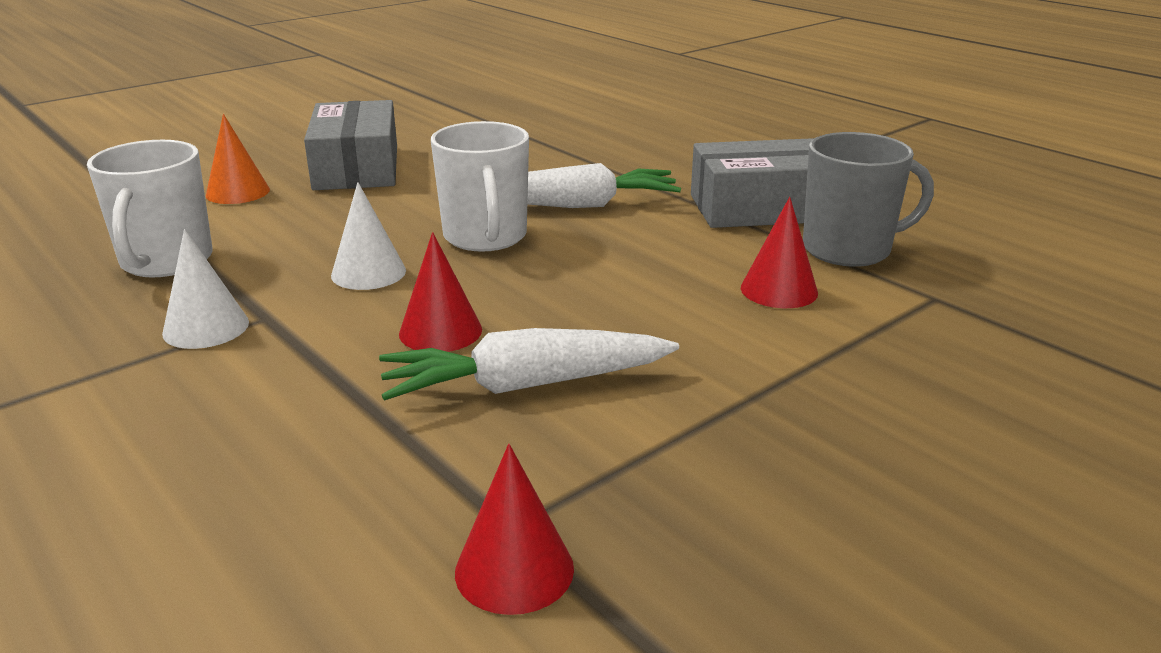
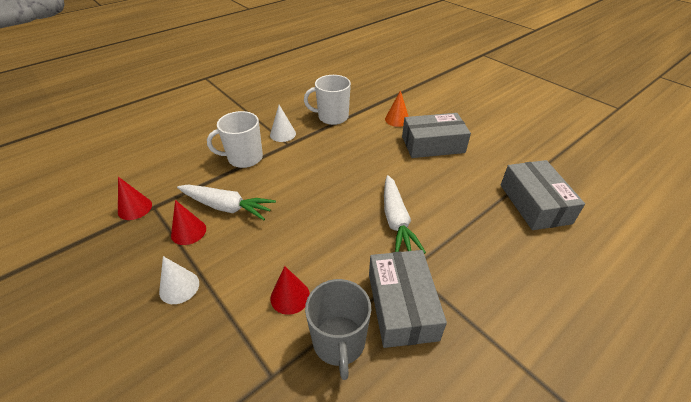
camera: 90 degrees right, 15 degrees up
(368, 273) = (320, 161): white cone -> white cone (179, 287)
(440, 331) = (270, 184): red cone -> red cone (188, 231)
(485, 237) = (354, 190): white mug -> white mug (244, 158)
(525, 385) = (227, 207): white carrot -> white carrot turned 120 degrees clockwise
(542, 120) = (534, 204): none -> grey box

